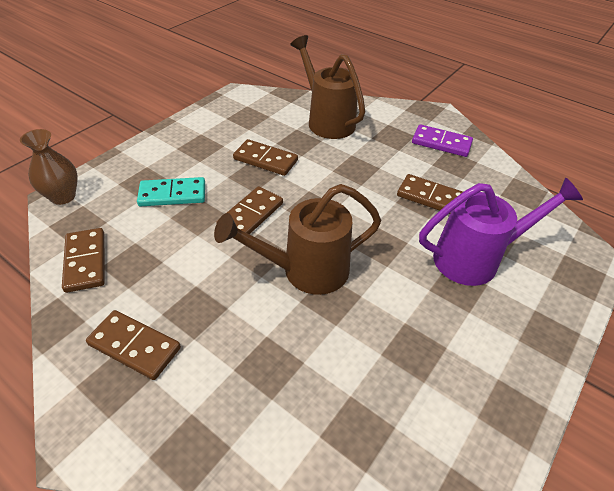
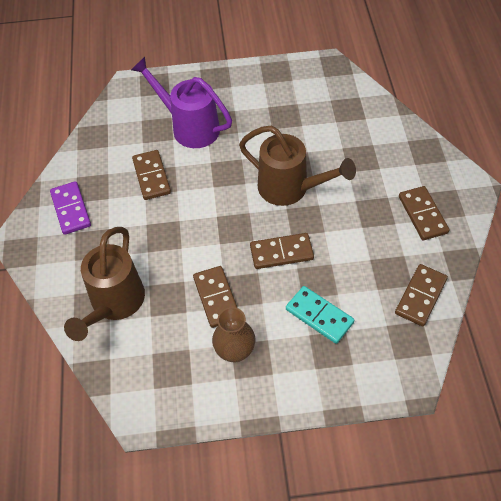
camera: 130 degrees left, 10 degrees up
(63, 196) = (406, 382): brown vase -> brown vase (235, 351)

